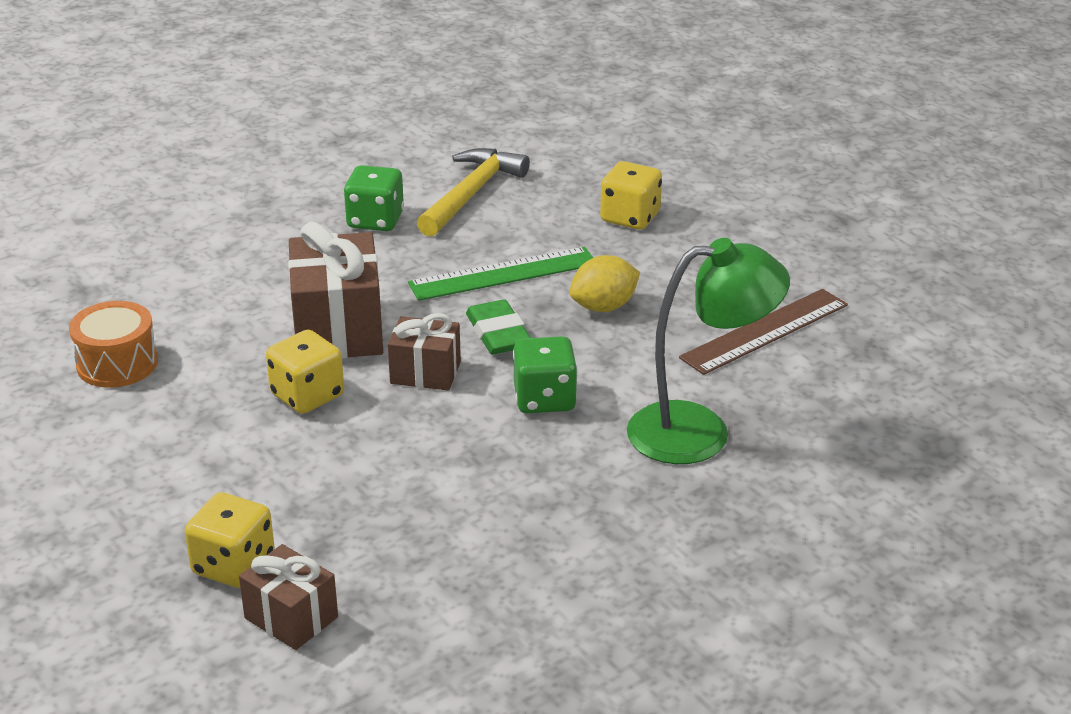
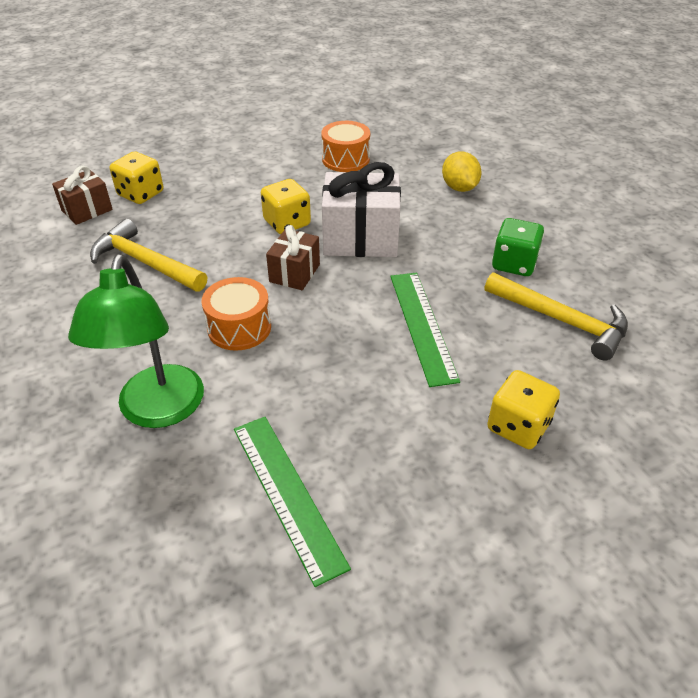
camera: 100 degrees right, 10 degrees up
(338, 329) = (360, 238): brown gift -> white gift
(428, 511) = (145, 262): none -> yellow hammer
(498, 334) = (334, 313): green eraser -> none
(544, 399) = (239, 327): green dice -> orange drum
(604, 307) = (358, 381): yellow lemon -> yellow lemon (459, 188)
(764, 331) = (288, 494): brown ruler -> green ruler

